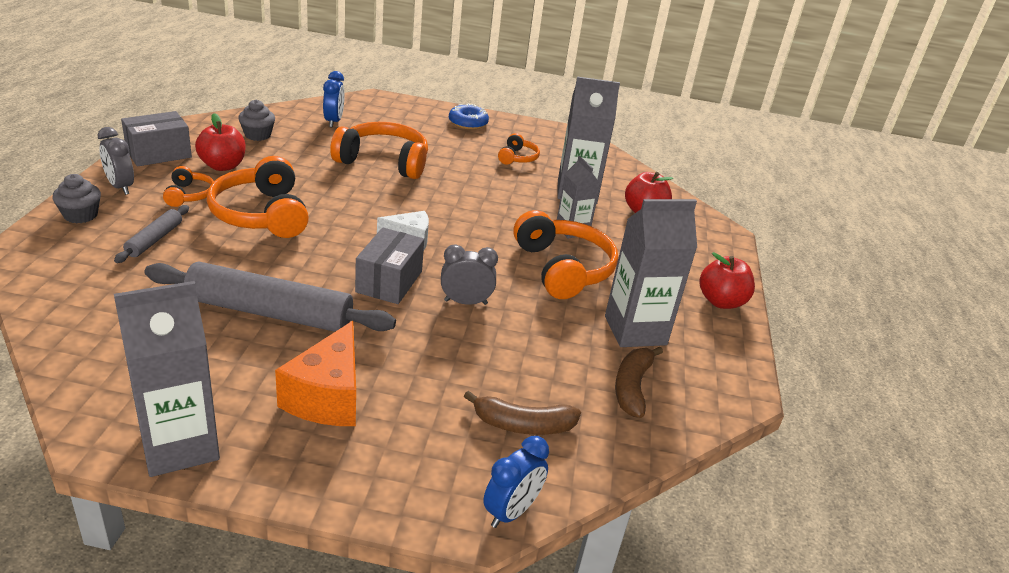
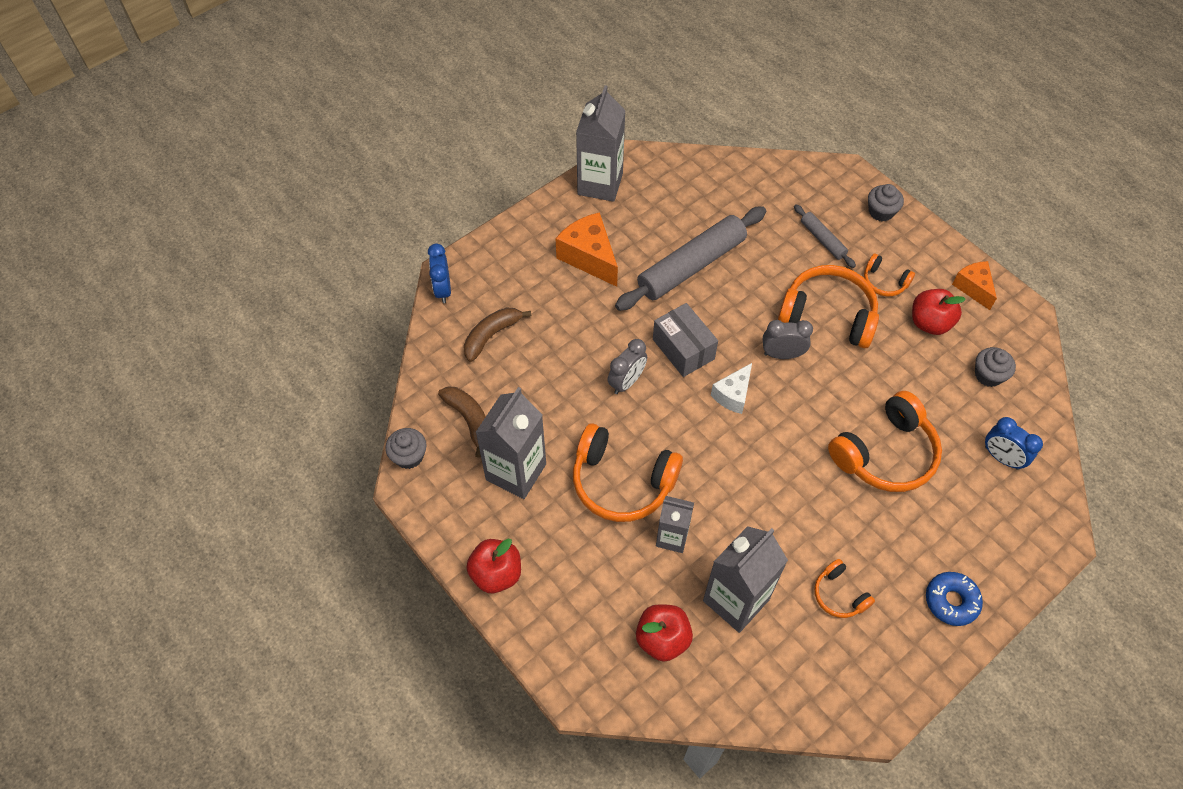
camera: 135 degrees right, 25 degrees up
(120, 187) = (918, 245): grey clock -> grey clock (782, 354)
(159, 154) = (973, 288): grey box -> orange cheese
(720, 410) = (409, 456): none -> grey cupcake

